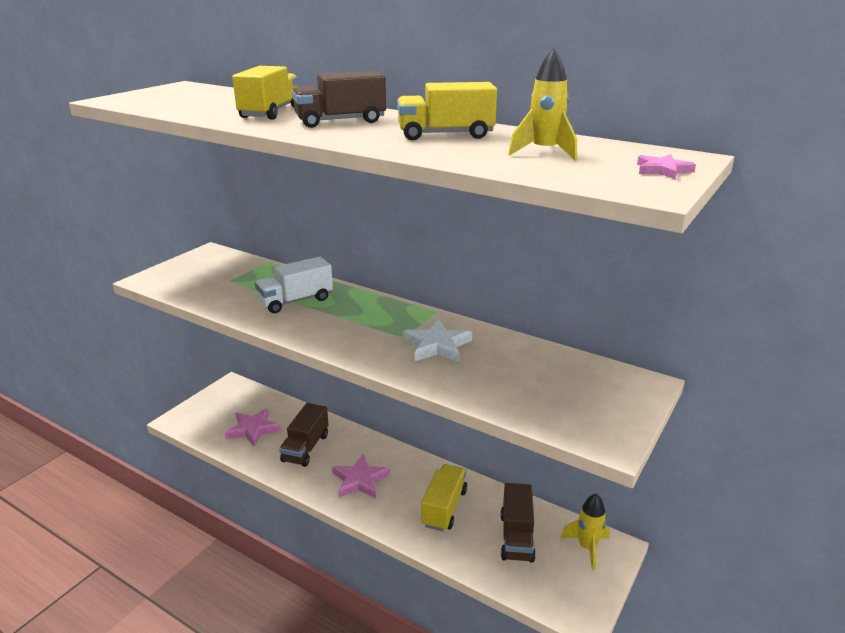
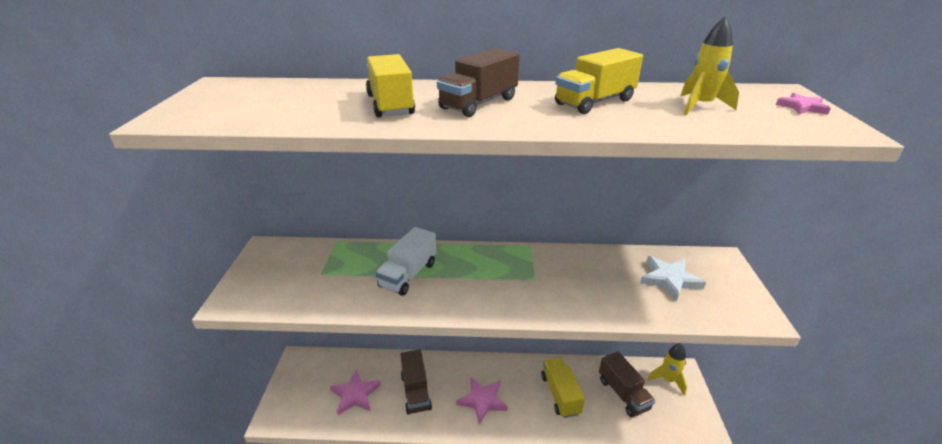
camera: 30 degrees left, 5 degrees up
(437, 345) = (566, 278): white star -> white star (669, 279)

